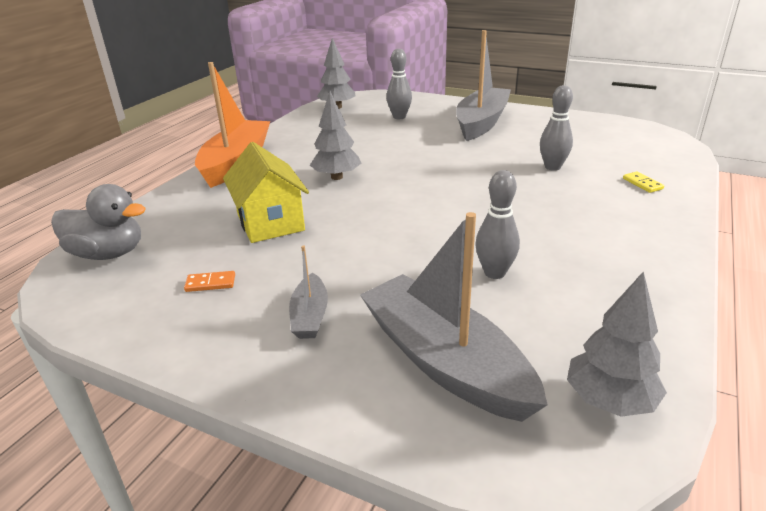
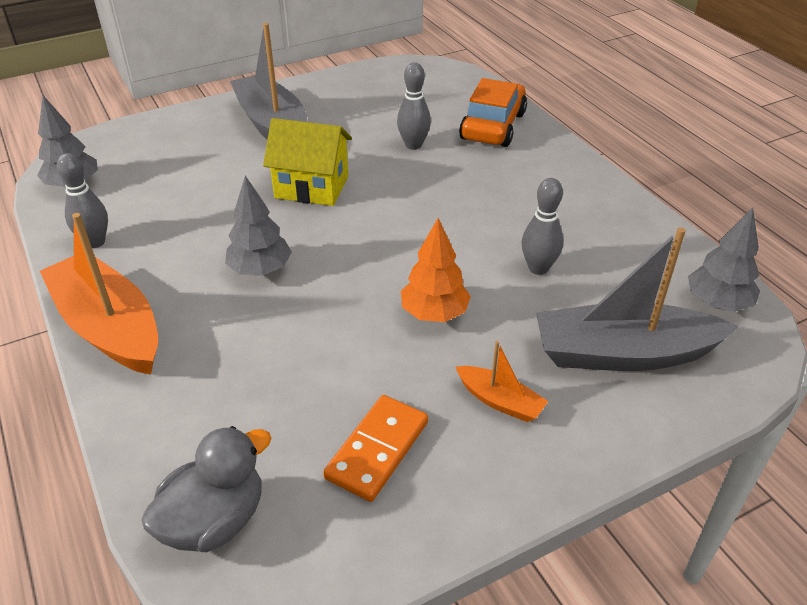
camera: 55 degrees left, 10 degrees up
(210, 283) = (377, 450): orange domino -> orange domino, size x2.01
(270, 222) = (301, 358): yellow house -> yellow house (312, 187)
(310, 316) = (500, 401): grey boat -> orange boat
(374, 250) = (434, 313): none -> orange tree
(399, 117) = (176, 161): grey bowling pin -> grey bowling pin (95, 242)
(642, 184) = (493, 126): yellow domino -> orange car

